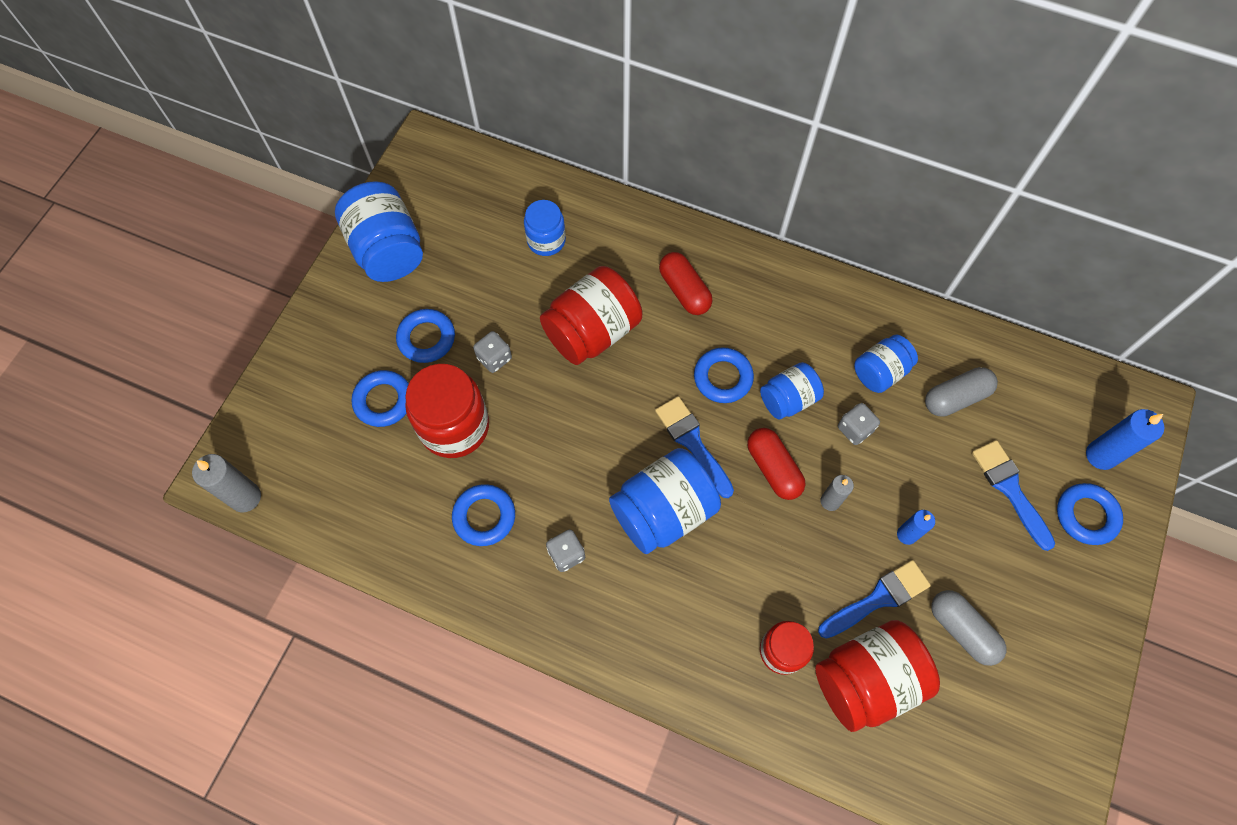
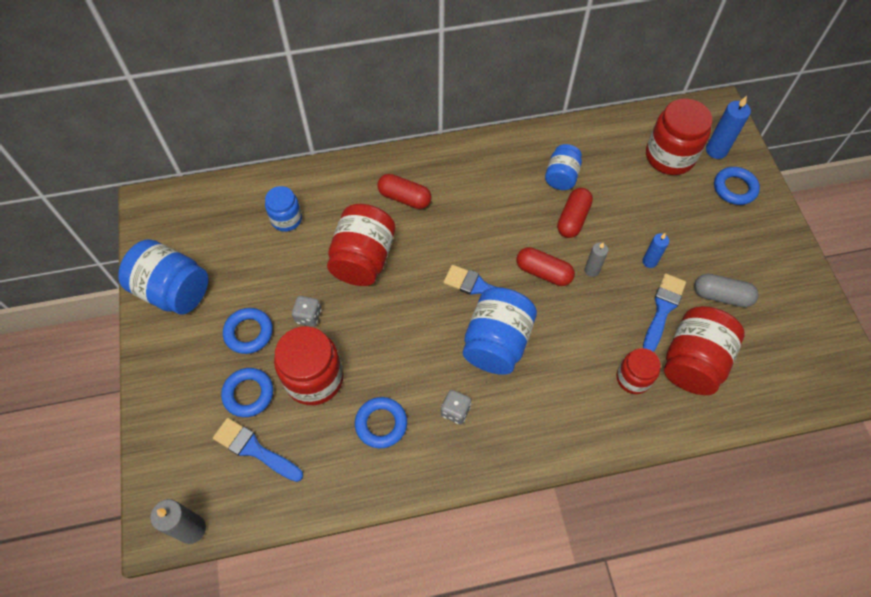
camera: 35 degrees left, 5 degrees down
(723, 378) = (470, 237): blue ring -> none
(788, 399) = (520, 225): blue jar -> none
(855, 429) = (573, 219): grey dice -> red capsule
(955, 398) = (615, 166): grey capsule -> none
(1010, 489) = (684, 199): blue brush -> blue brush (254, 449)
(1033, 427) = (669, 156): none -> red jar

